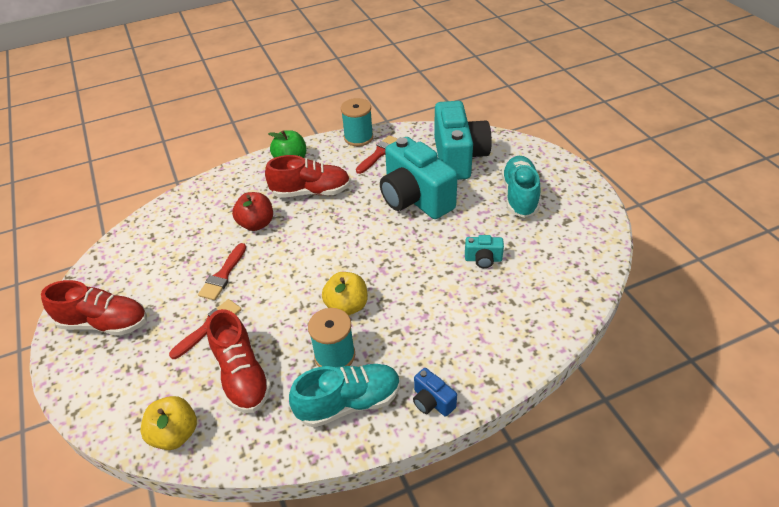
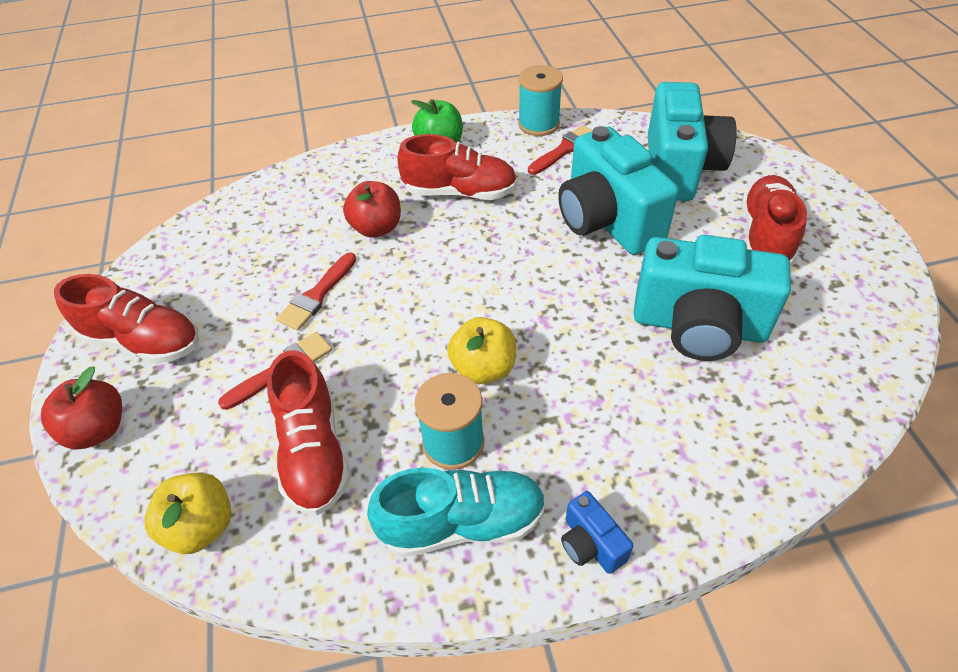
camera: 10 degrees right, 5 degrees up
(86, 386) = (98, 429): none -> red apple
(483, 259) = (698, 326): turquoise camera -> turquoise camera, size x2.34
(519, 196) = (765, 236): turquoise shoe -> red shoe

